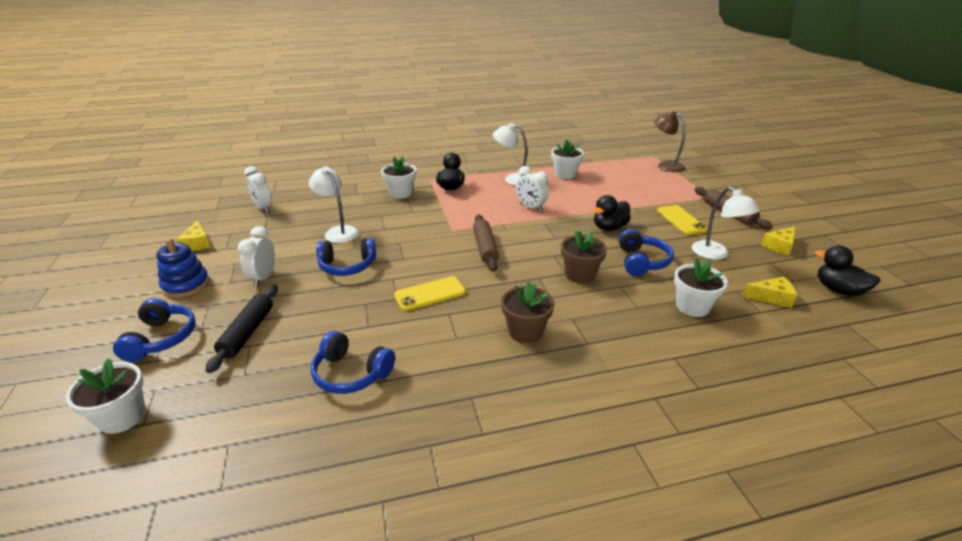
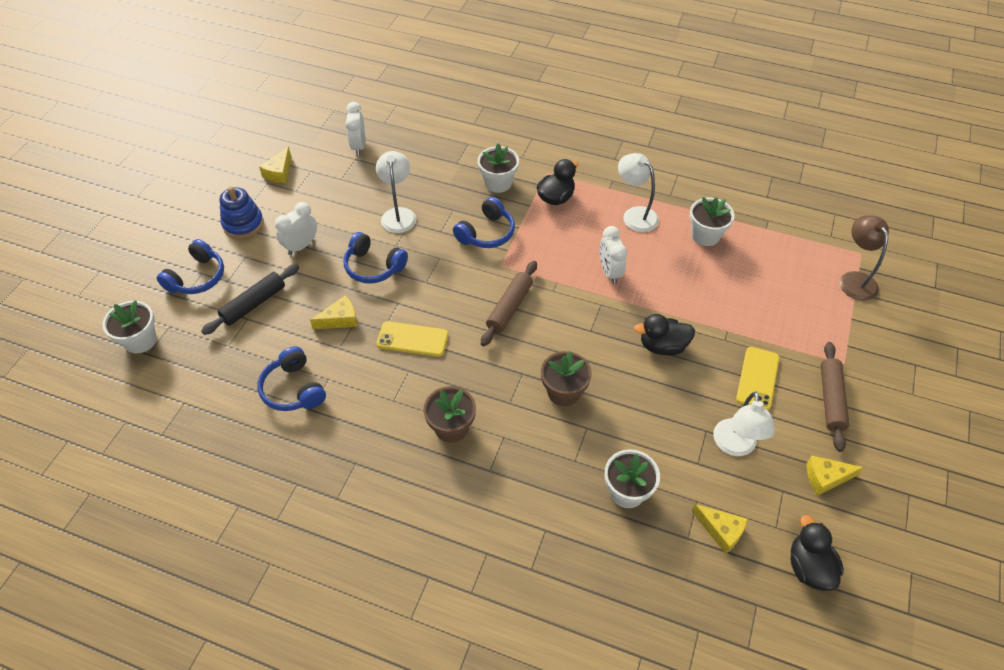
camera: 35 degrees right, 20 degrees up
(350, 308) = (340, 319): none -> yellow cheese
(642, 261) = (643, 410): blue headphones -> blue headphones (486, 233)

